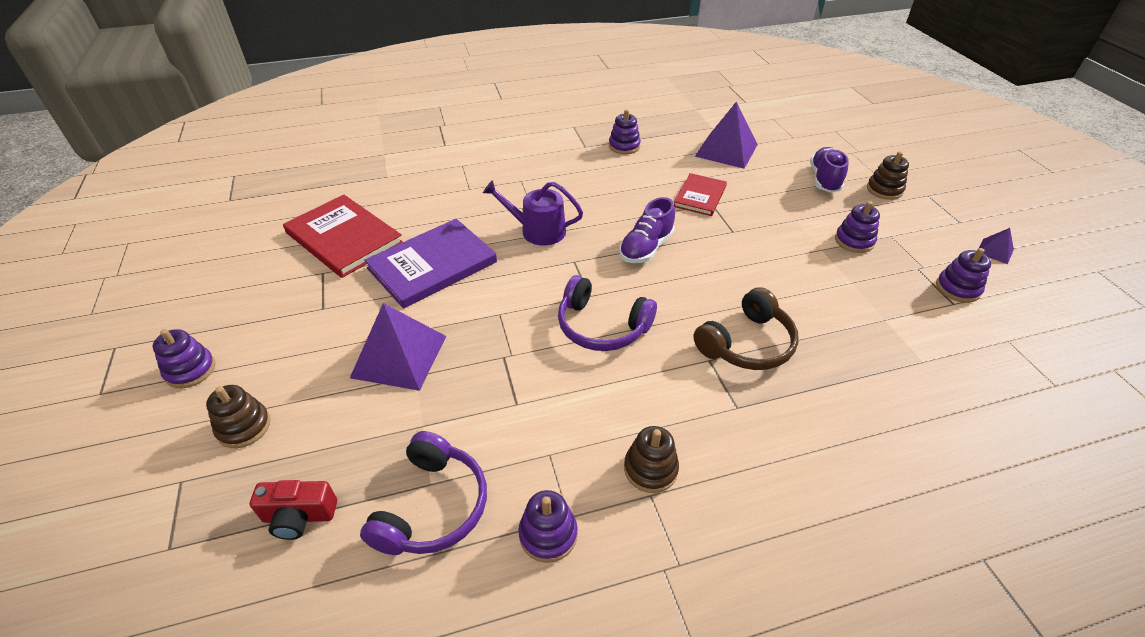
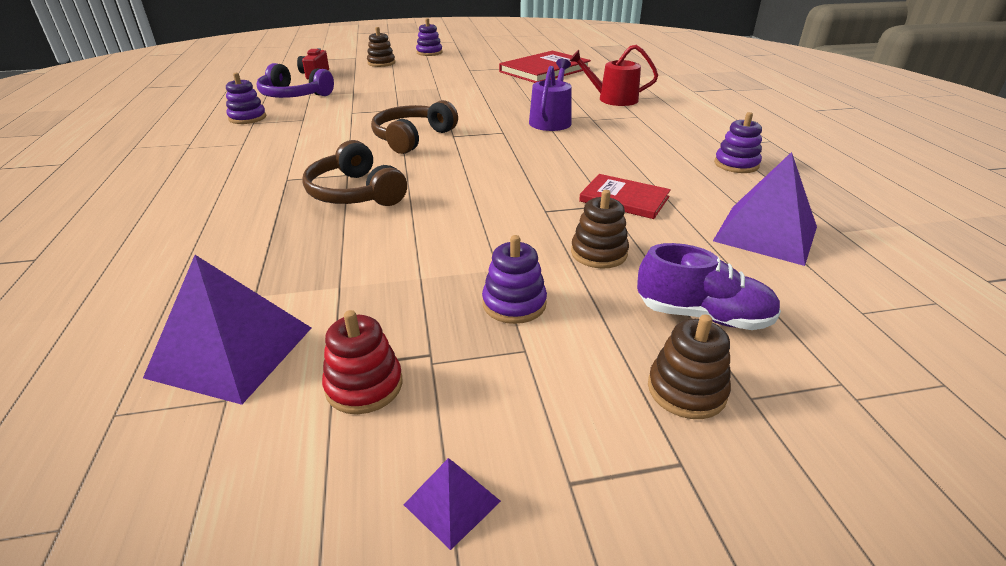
camera: 95 degrees right, 10 degrees down
(399, 356) = (415, 86): purple pyramid -> purple pyramid (231, 351)
(432, 265) = (508, 91): purple book -> none
(468, 192) = (612, 99): none -> red watering can
(602, 326) = (412, 138): purple headphones -> brown headphones
(646, 248) = (518, 161): purple shoe -> none
(650, 469) = (262, 145): brown stacking toy -> brown stacking toy (599, 253)
(957, 288) = (364, 385): purple stacking toy -> red stacking toy

